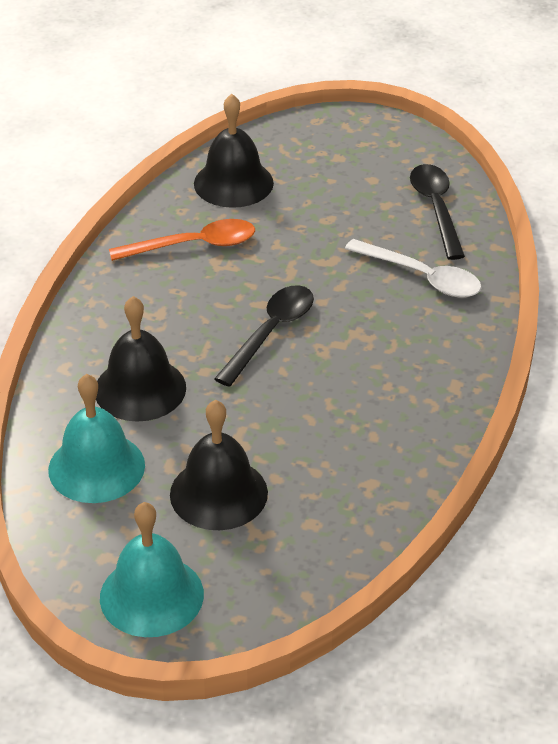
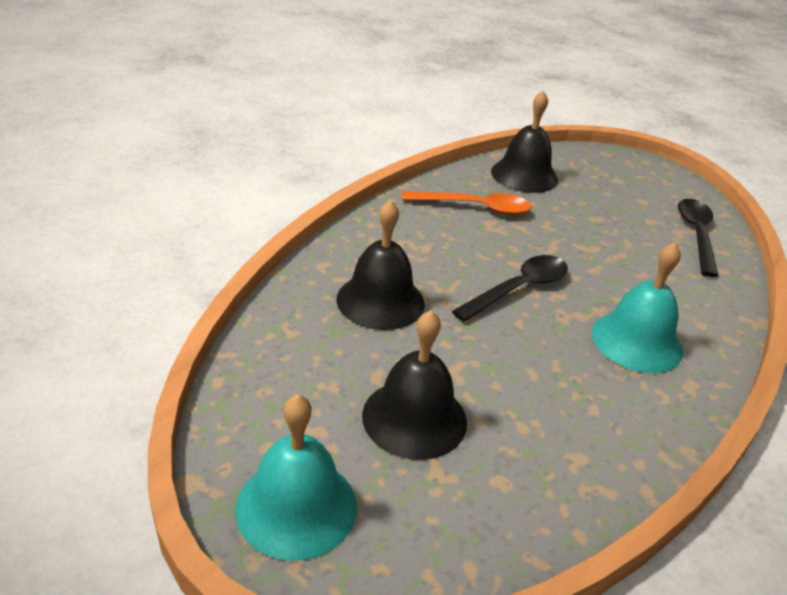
camera: 15 degrees right, 5 degrees down
(96, 467) = (307, 356): turquoise bell -> turquoise bell (637, 341)
(422, 277) = (674, 282): white spoon -> none

